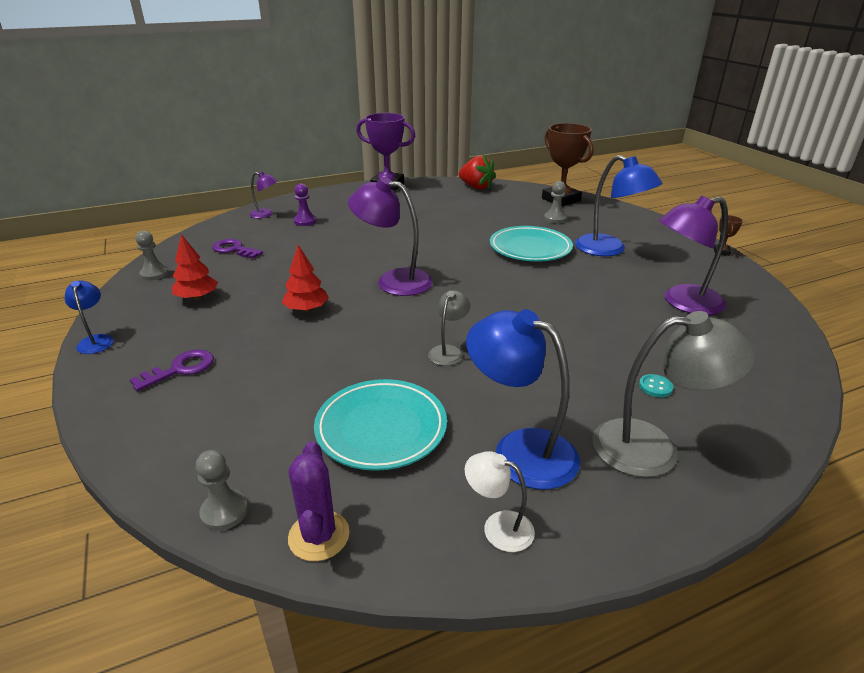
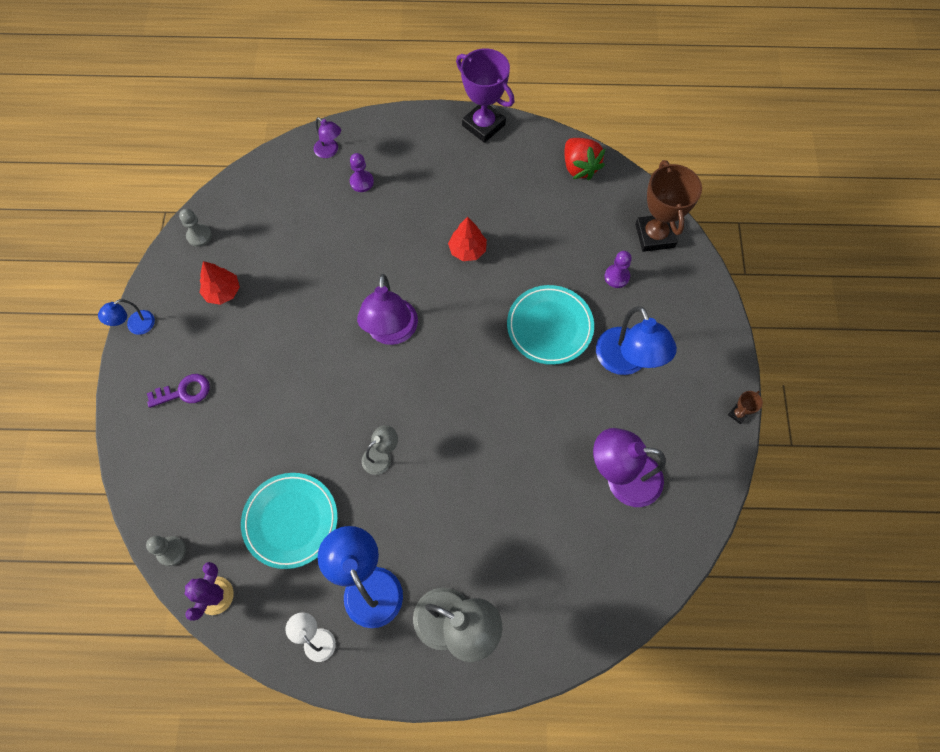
camera: 25 degrees right, 35 degrees up
(96, 340) = (135, 326): blue lamp -> blue lamp turned 135 degrees counterclockwise
(234, 249) = (277, 216): purple key -> none
(307, 309) = (301, 348): red tree -> red tree (467, 250)
(393, 281) = (391, 332): purple lamp -> purple lamp turned 135 degrees counterclockwise
(555, 219) = (616, 277): grey pawn -> purple pawn
(655, 387) = (507, 569): turquoise button -> none

